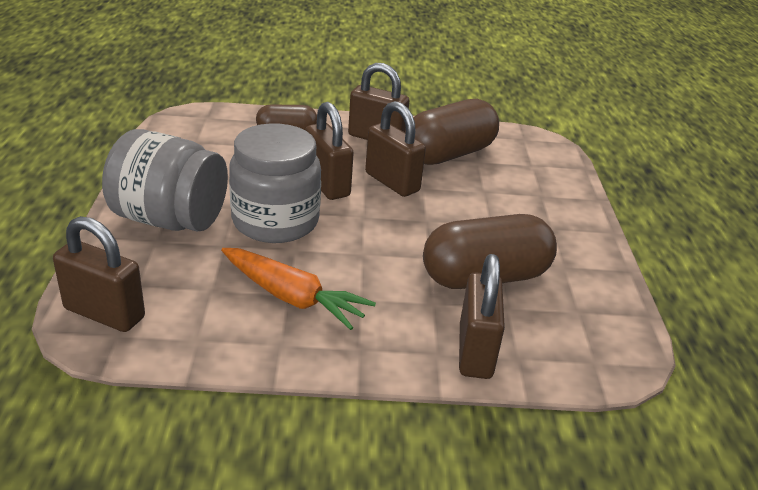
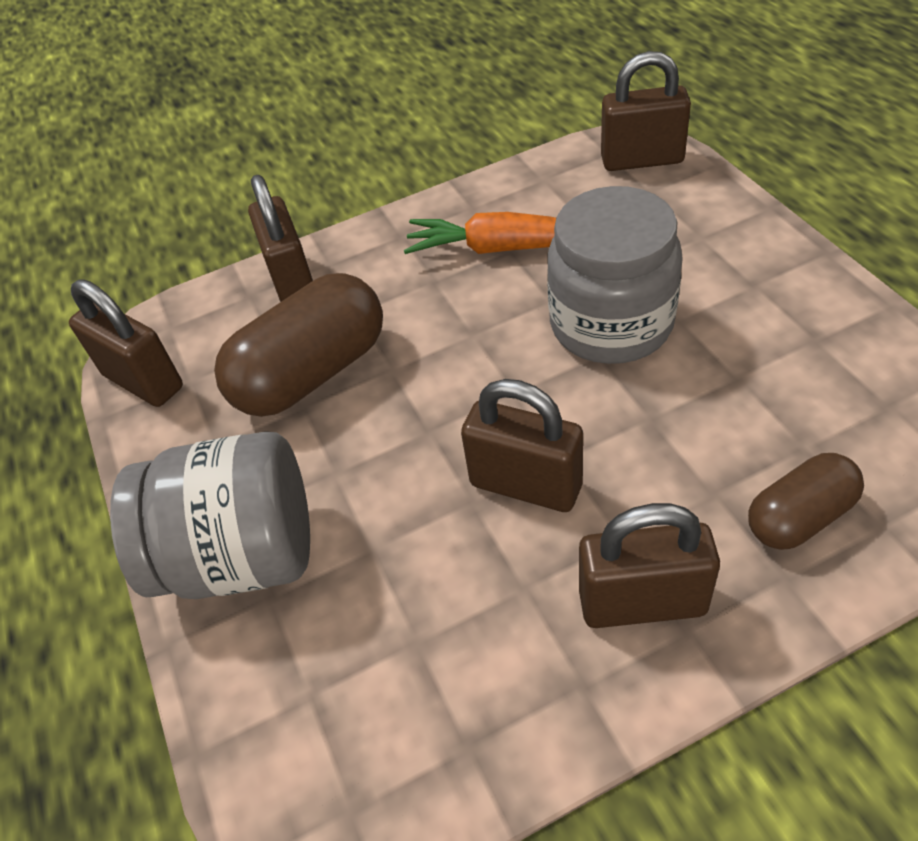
camera: 165 degrees right, 15 degrees up
(170, 219) = (724, 264): grey jar -> grey jar (241, 555)
(327, 184) = (612, 424): brown padlock -> brown padlock (143, 381)
(449, 154) = (480, 631): brown capsule -> none

